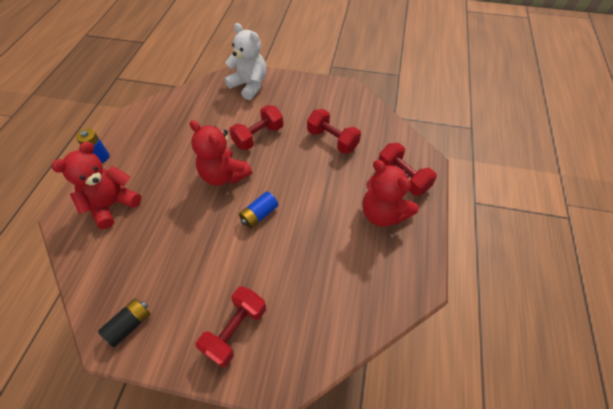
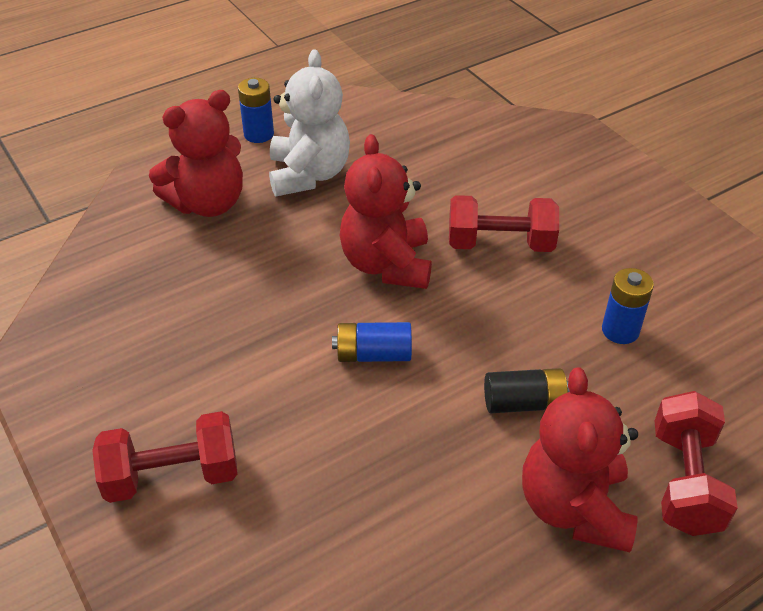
camera: 45 degrees right, 10 degrees down
(112, 205) = (208, 203): red teddy bear -> red teddy bear turned 150 degrees clockwise
(130, 324) = (73, 360): black battery -> black battery (524, 402)
(249, 85) = (573, 160): white teddy bear -> white teddy bear (309, 174)
(332, 140) = (620, 330): red dumbbell -> blue battery

